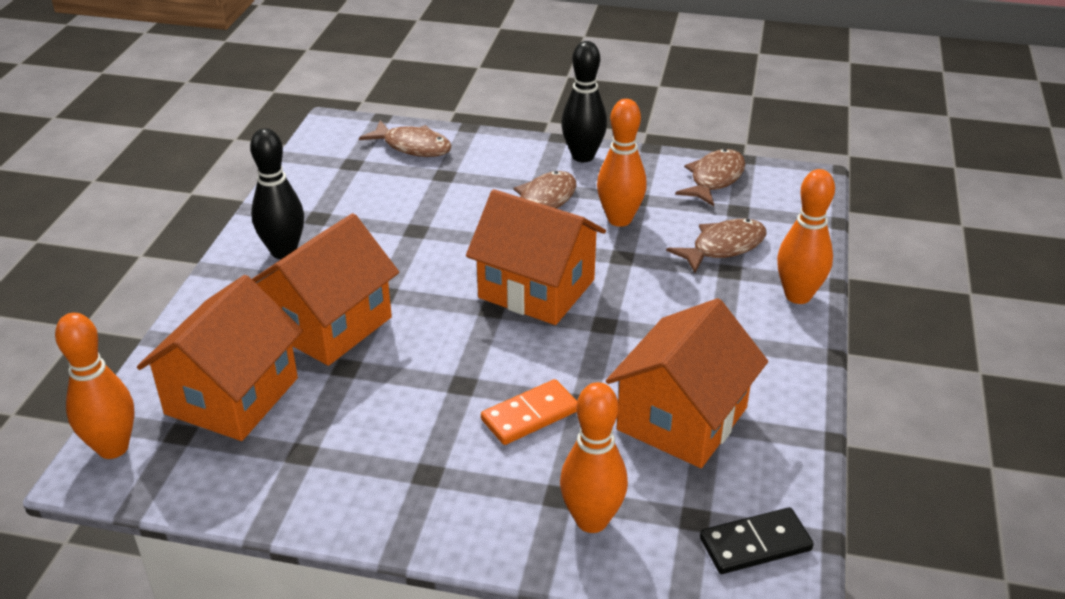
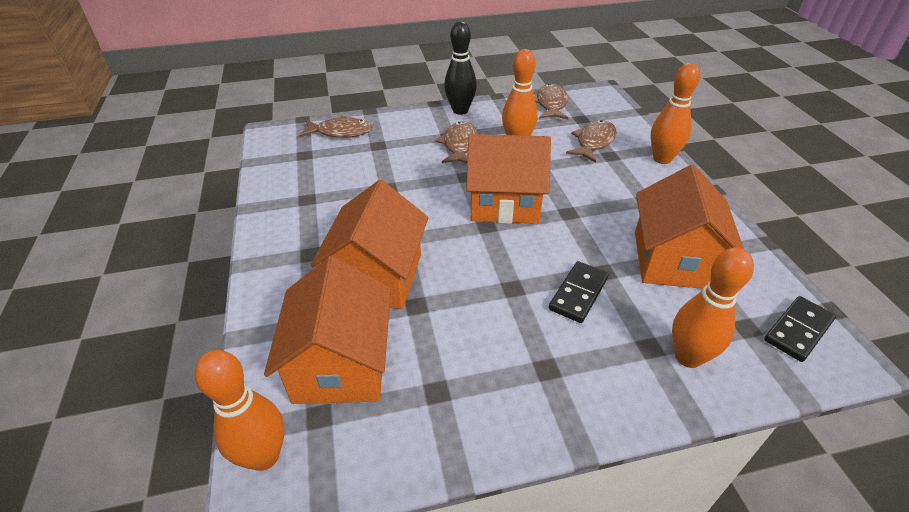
camera: 25 degrees left, 5 degrees up
(284, 252) = (299, 232): black bowling pin -> none
(530, 415) = (578, 294): orange domino -> black domino

